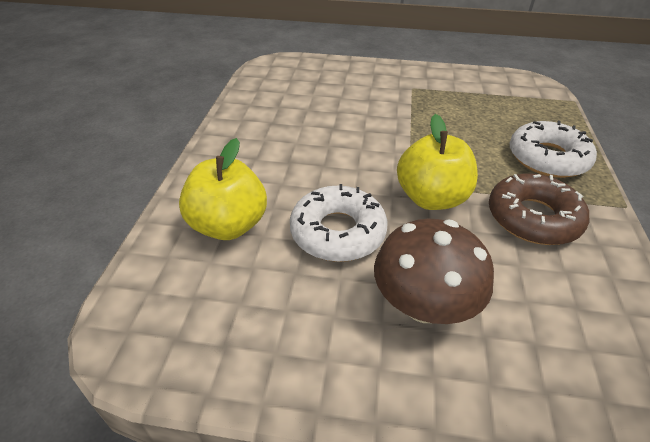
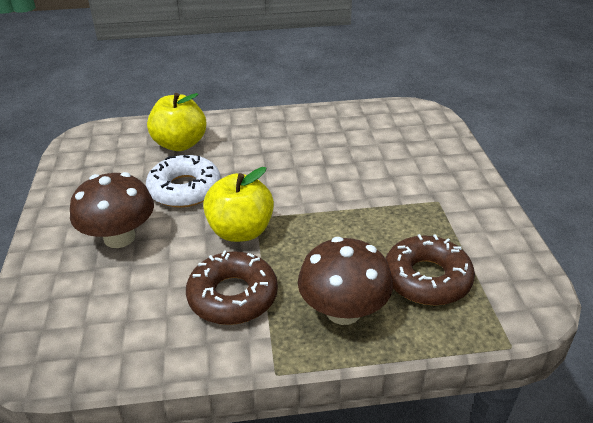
camera: 75 degrees right, 5 degrees down
(508, 114) = (427, 279): none -> brown donut
(547, 158) = (343, 311): white donut -> brown mushroom

